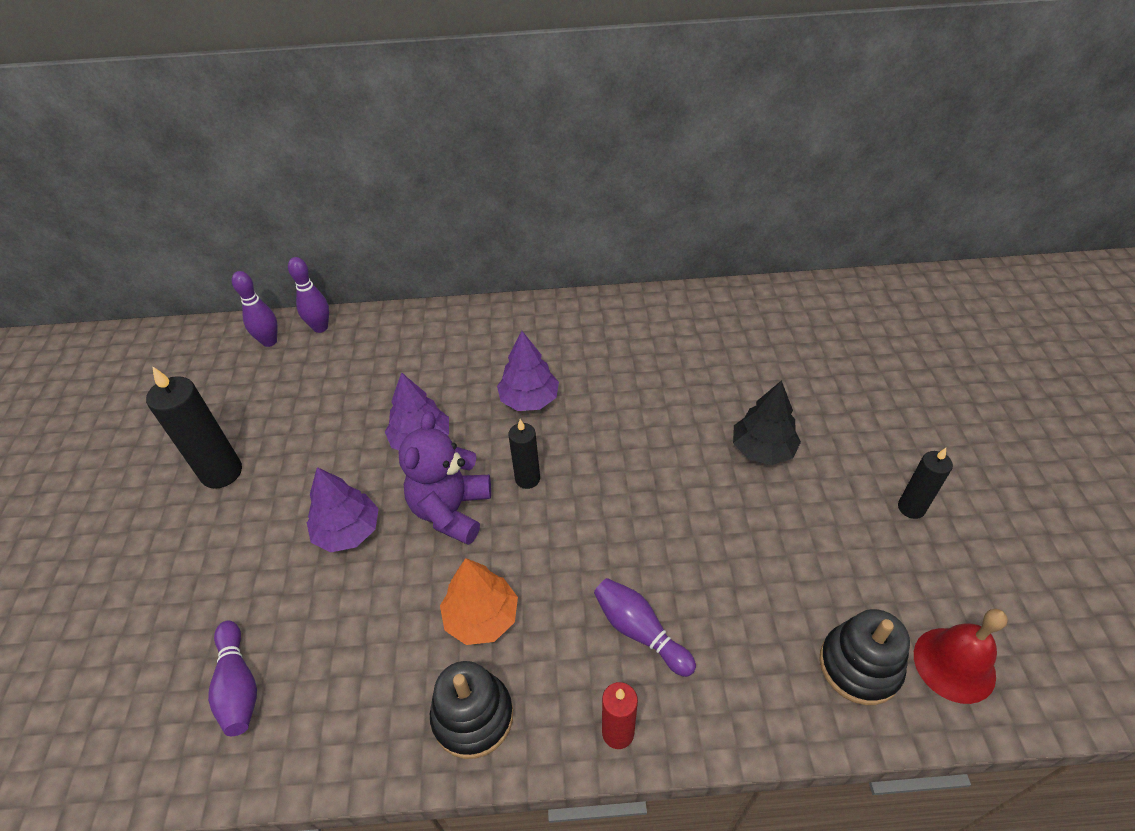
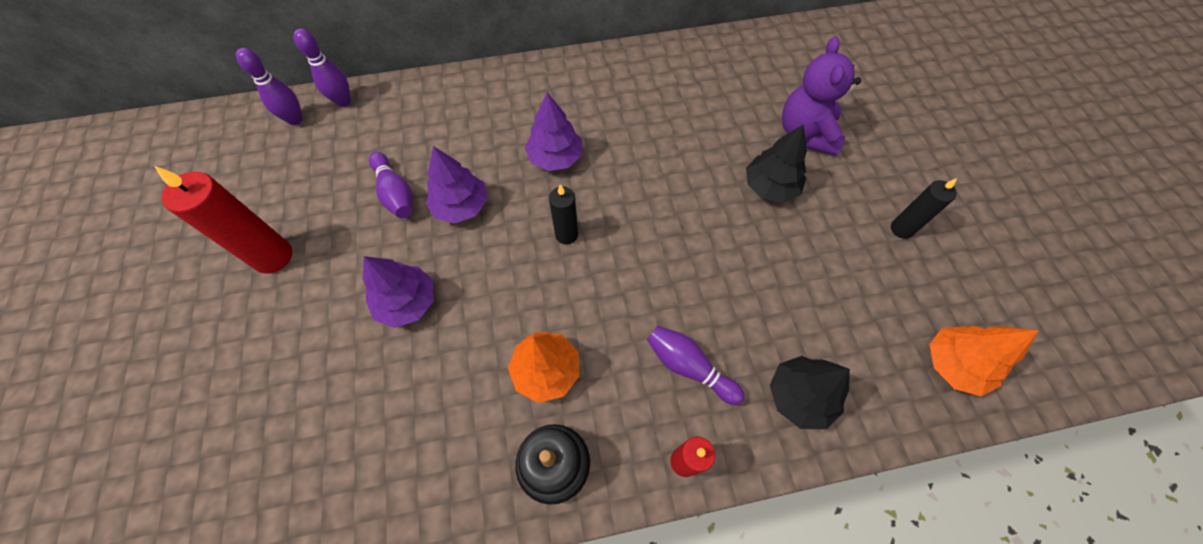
camera: 10 degrees left, 15 degrees up
(221, 472) = (273, 256): black candle -> red candle
(238, 685) = (330, 463): purple bowling pin -> purple bowling pin (395, 193)
(451, 510) = (501, 272): purple teddy bear -> purple teddy bear (806, 133)
(763, 678) = (800, 396): none -> black tree
(859, 666) = (878, 375): black stacking toy -> none
(954, 664) = (953, 364): red bell -> orange tree

